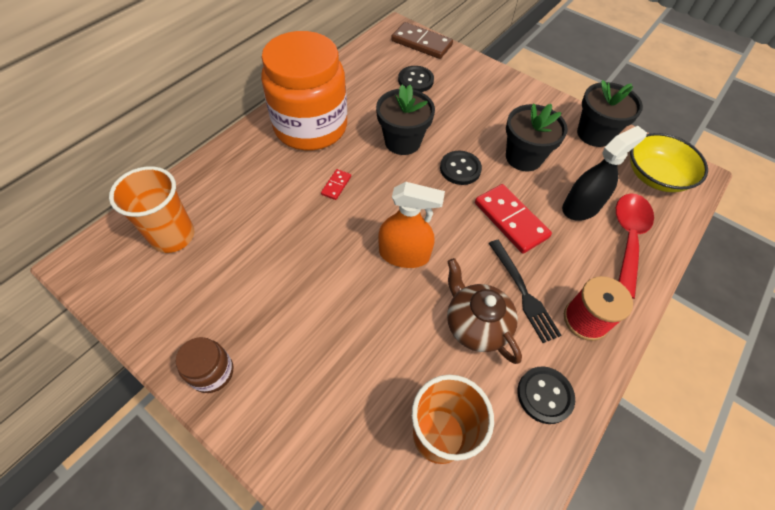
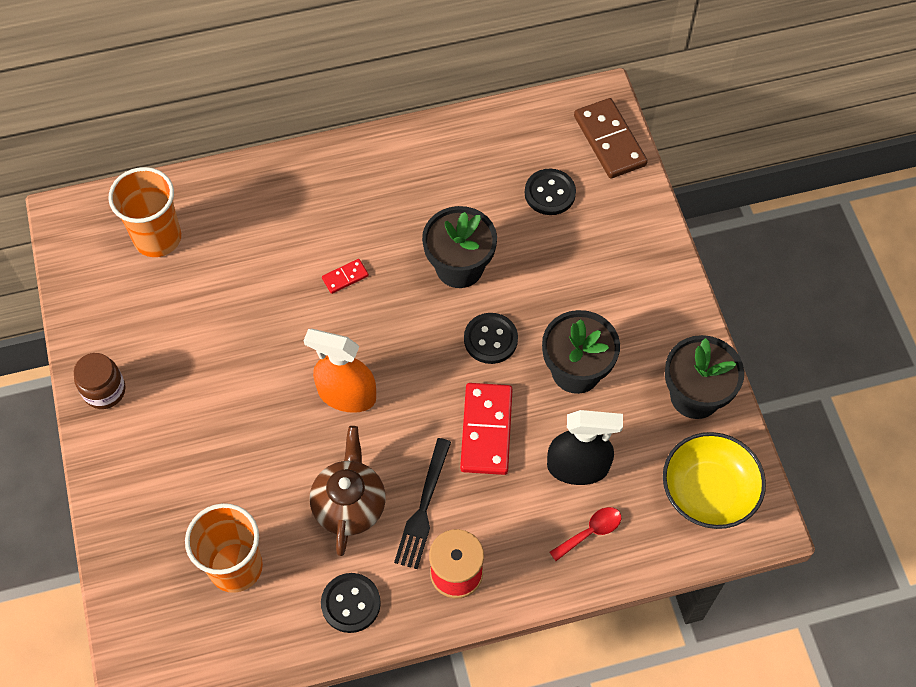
camera: 40 degrees right, 5 degrees up
(310, 127) = (377, 188): orange jar -> none
(404, 254) = (347, 394): orange spray bottle -> orange spray bottle turned 150 degrees clockwise
(627, 238) = (590, 532): red spoon -> red spoon, size x0.52

